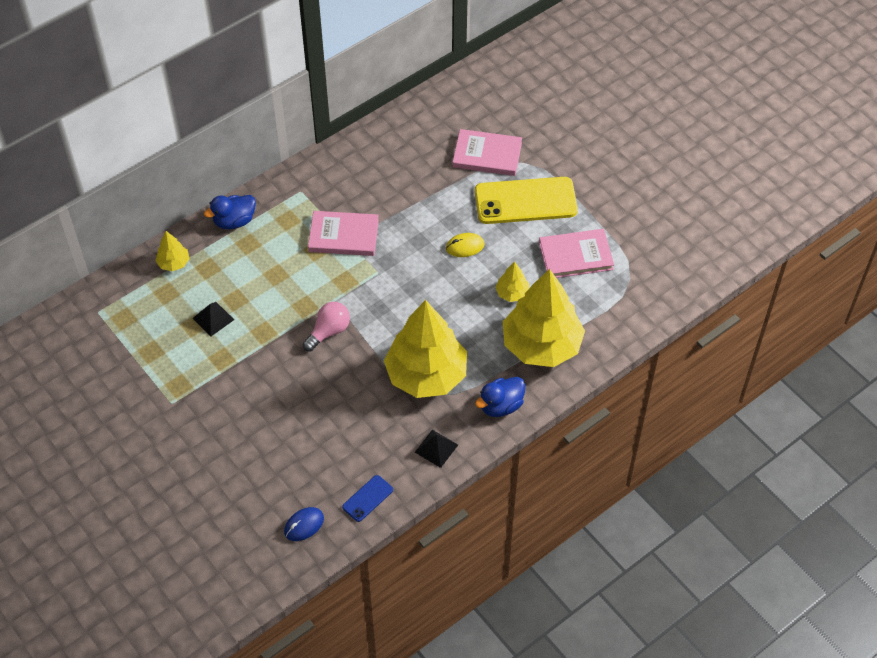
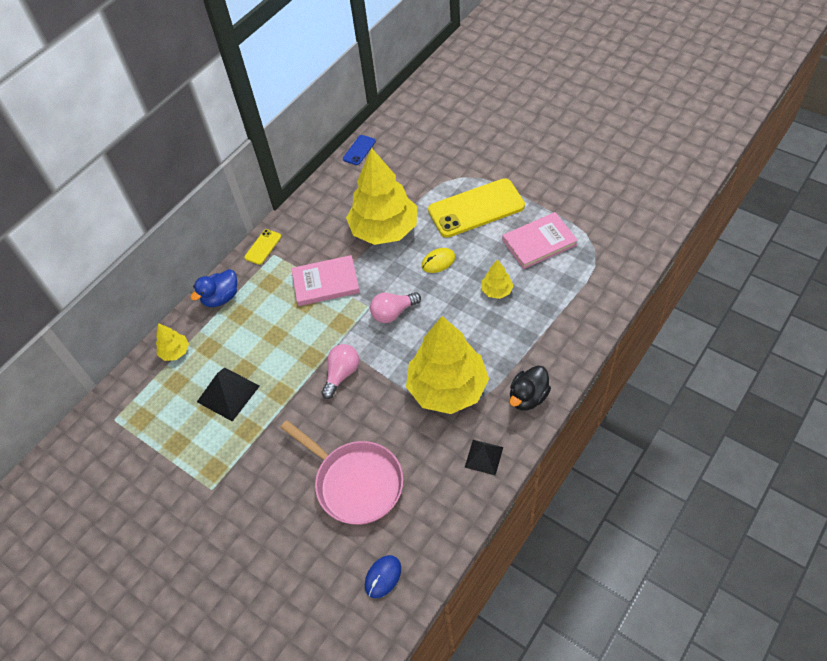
camera: 10 degrees left, 0 degrees up
(213, 319) = (228, 394): black pyramid -> black pyramid, size x1.55
(292, 180) = (263, 247): none -> yellow phone
(307, 436) = (355, 482): none -> pink pan
(367, 498) = (436, 529): blue phone -> blue phone (359, 150)
(400, 286) = (393, 313): none -> pink light bulb
(487, 155) = (427, 179): pink book -> none
(501, 406) = (528, 397): blue duck -> black duck
(541, 345) = (542, 330): yellow tree -> yellow tree (384, 230)

